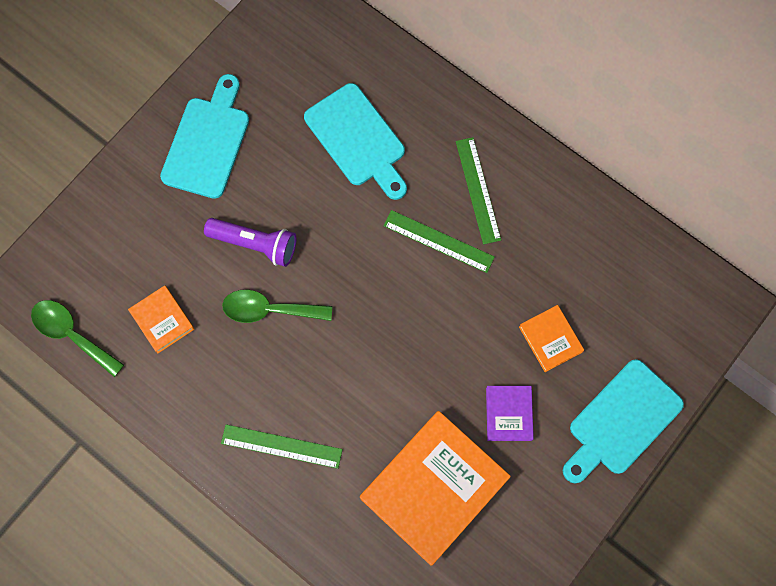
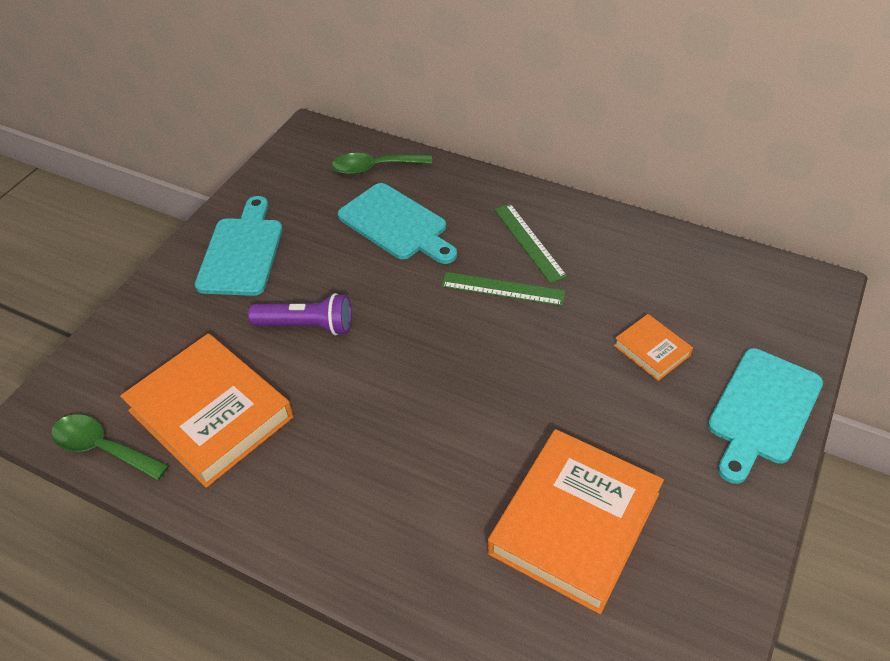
camera: 10 degrees left, 25 degrees down
(162, 320) = (211, 414): orange book -> orange book, size x2.12
(269, 310) = (333, 381): green spoon -> green spoon (374, 168)
(281, 446) = (376, 516): green ruler -> none
(508, 414) = (634, 428): purple book -> none

